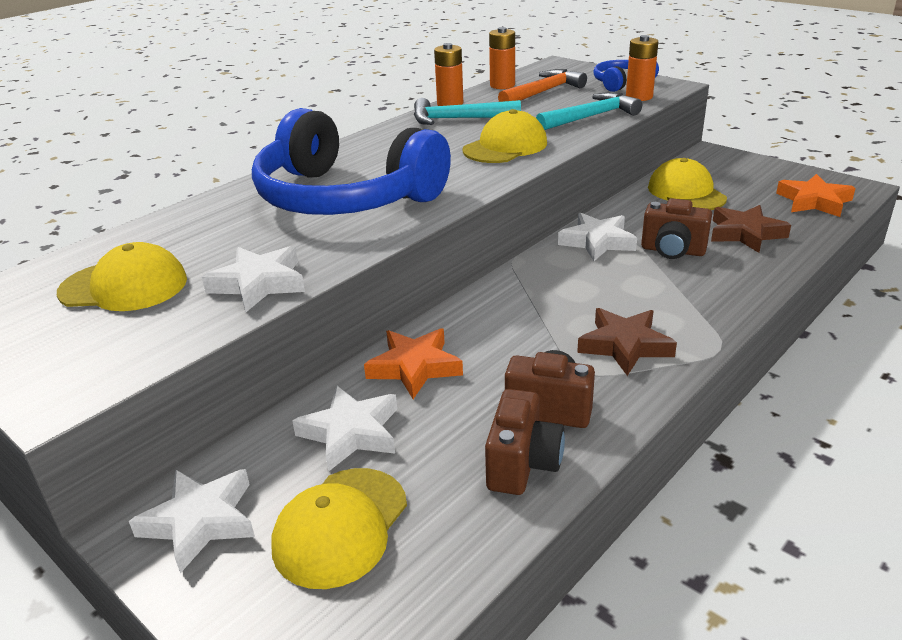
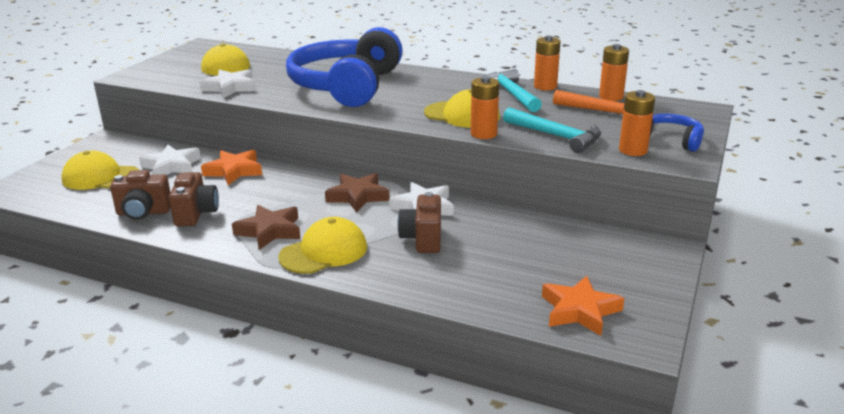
camera: 70 degrees right, 5 degrees down
(200, 521) = (108, 149): white star -> none
(568, 143) = (483, 134): none -> orange battery
(686, 193) = (550, 238): yellow cap -> yellow cap (324, 252)
(745, 233) = (475, 272): brown star -> brown star (358, 196)

